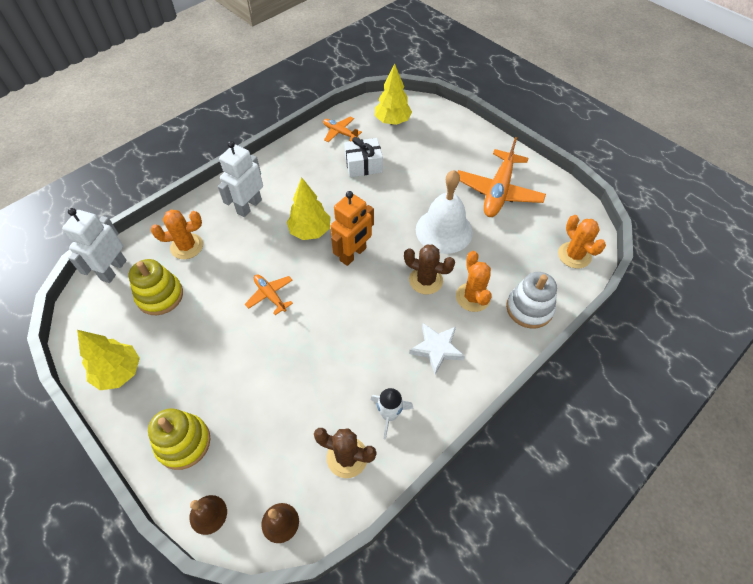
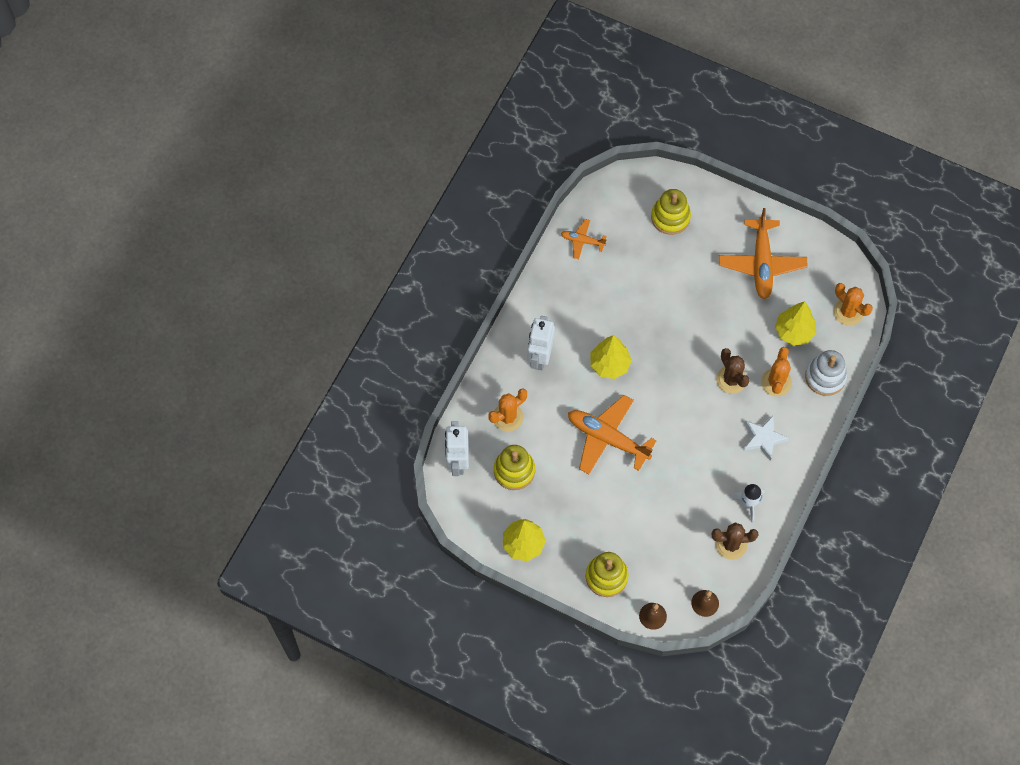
camera: 20 degrees left, 10 degrees up
(270, 295) = (607, 438): orange plane -> orange plane, size x1.94
(353, 254) = (659, 375): orange robot -> none
(363, 165) = (623, 274): white gift -> none
(392, 121) = (628, 209): yellow tree -> yellow tree (794, 332)
(426, 280) = (731, 379): brown cactus -> brown cactus turned 60 degrees clockwise
(427, 136) = (670, 217): none -> yellow stacking toy
(444, 230) = (728, 324): white bell -> none
(473, 297) = (776, 382): orange cactus -> orange cactus turned 45 degrees clockwise

